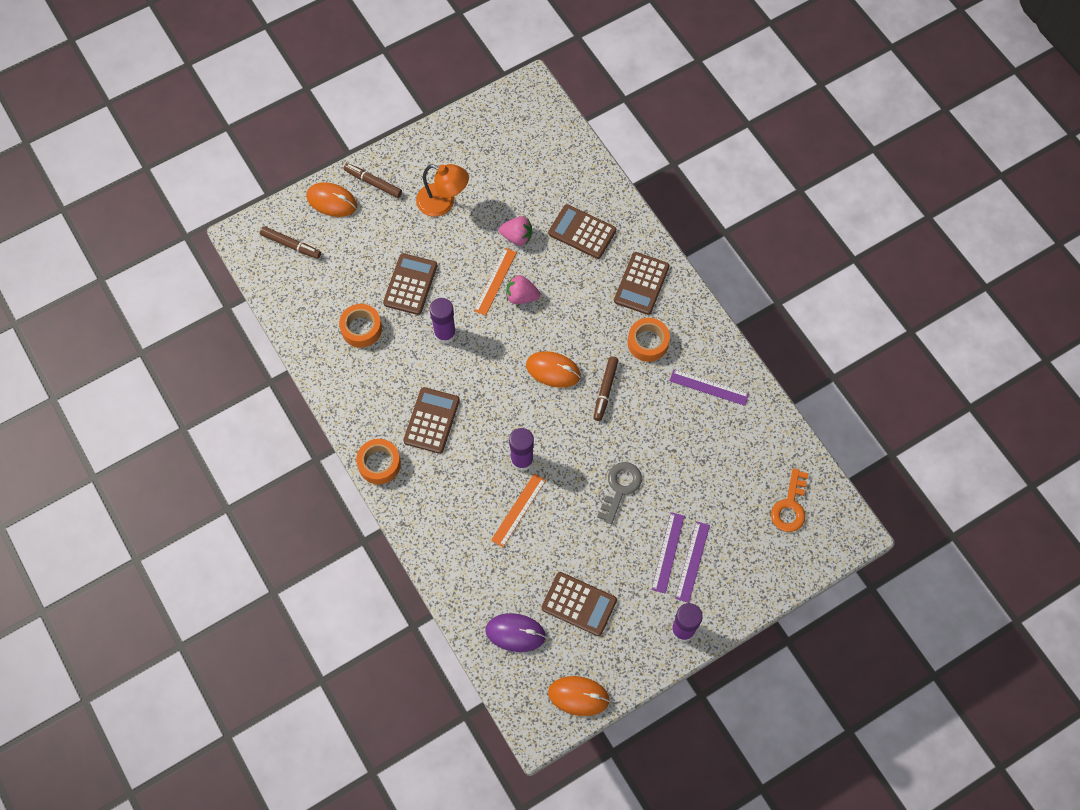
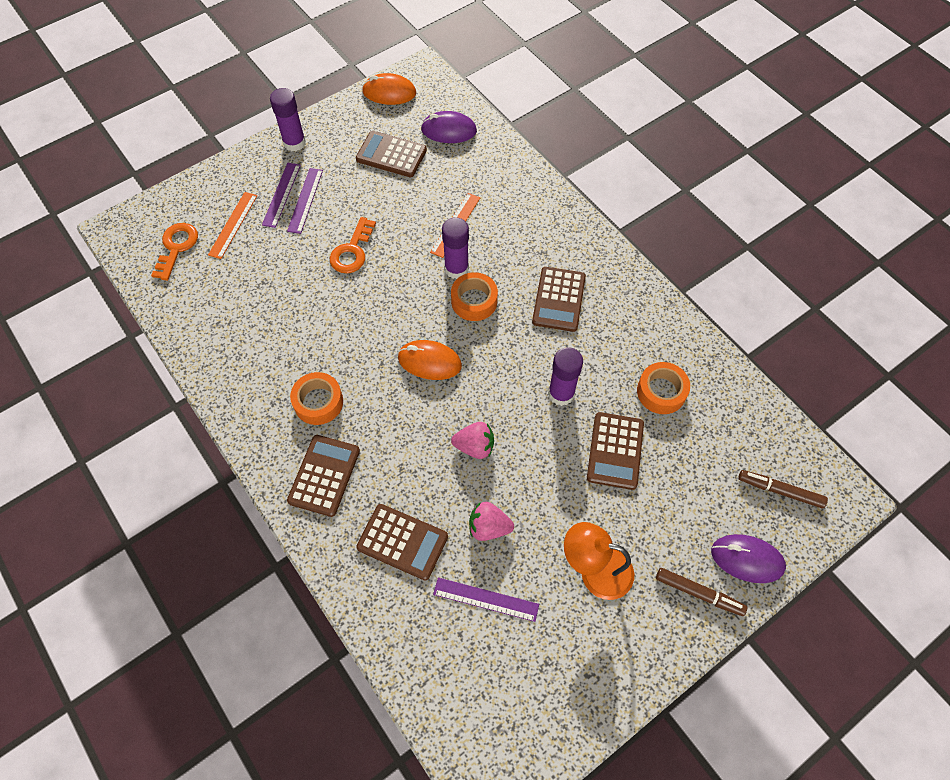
camera: 175 degrees right, 5 degrees down
(332, 201) = (747, 559): orange mouse -> purple mouse
(379, 464) = (605, 255): orange tape -> orange tape (474, 301)
(495, 281) = (509, 463): orange ruler -> orange ruler (233, 225)
(605, 390) = (368, 345): brown marker -> none
(620, 488) = (352, 251): grey key -> orange key
(709, 387) = (250, 357): purple ruler -> purple ruler (486, 599)

